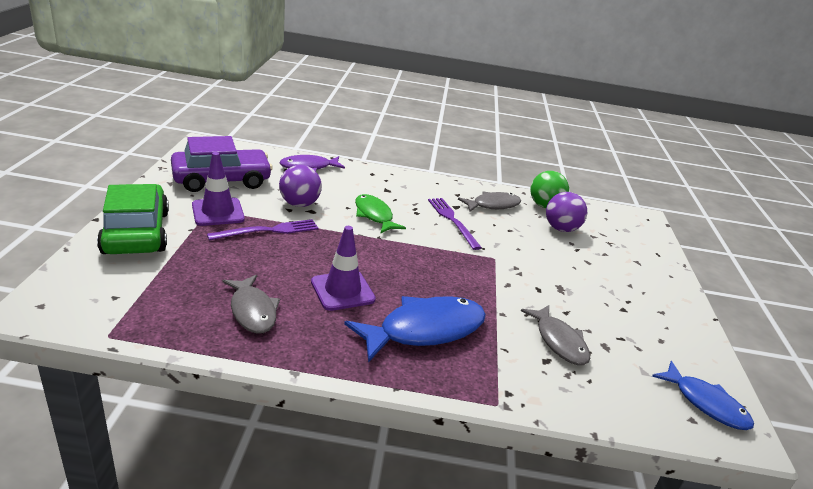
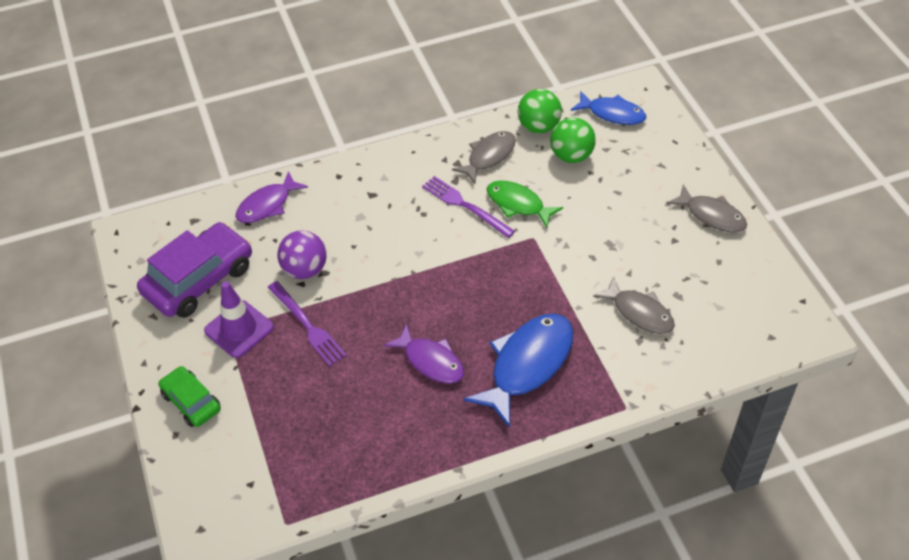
camera: 20 degrees left, 20 degrees up
(136, 232) = (191, 402): green car -> green car, size x0.57
(252, 311) = (375, 429): grey fish -> grey fish (711, 215)
(268, 231) = (307, 325): purple fork -> purple fork turned 105 degrees clockwise
(342, 291) = (431, 361): purple traffic cone -> purple fish
(374, 215) = (387, 243): green fish -> green fish (518, 204)
(561, 229) = (571, 156): purple ball -> green ball
(705, 403) = (775, 314): blue fish -> blue fish (612, 113)

